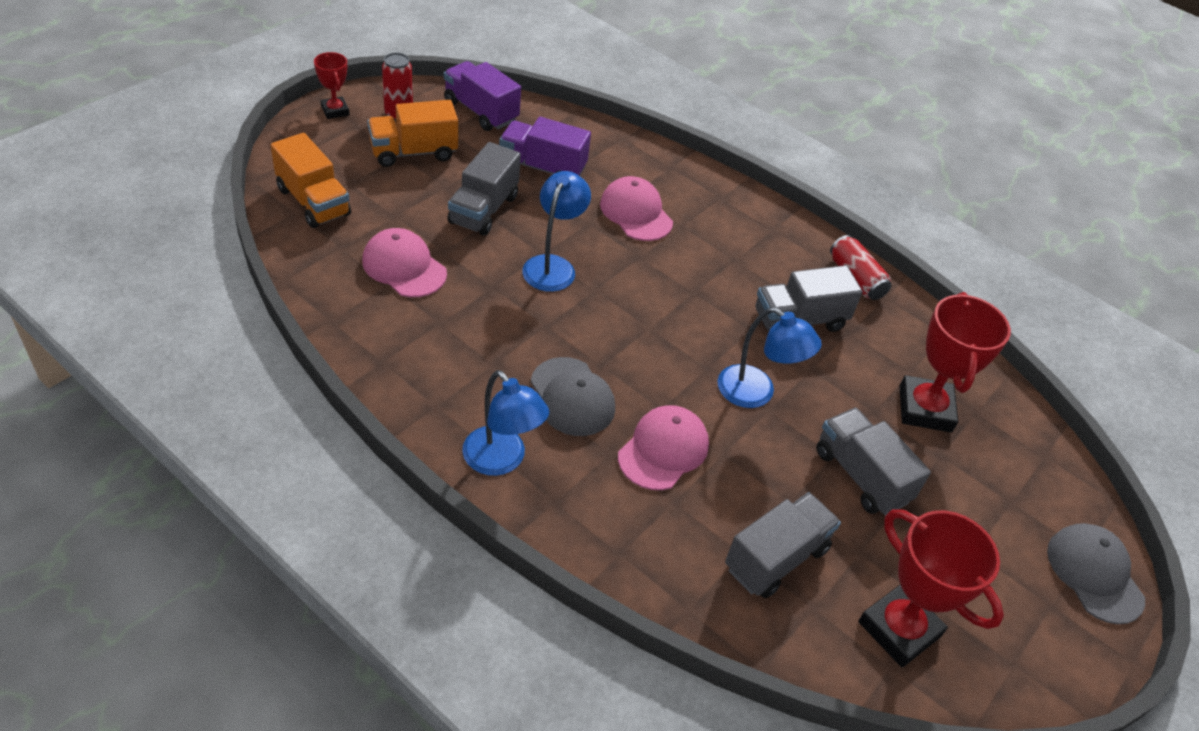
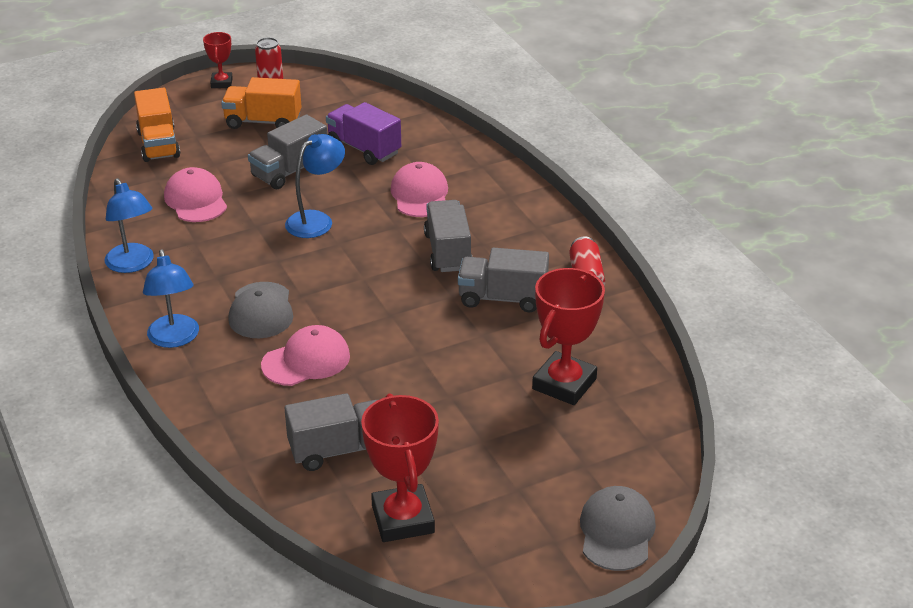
camera: 30 degrees right, 10 degrees down
(481, 111) = (343, 100): purple truck -> none
(756, 393) = (417, 340): blue lamp -> blue lamp (133, 264)
(861, 476) = (461, 415): grey truck -> grey truck (448, 252)

